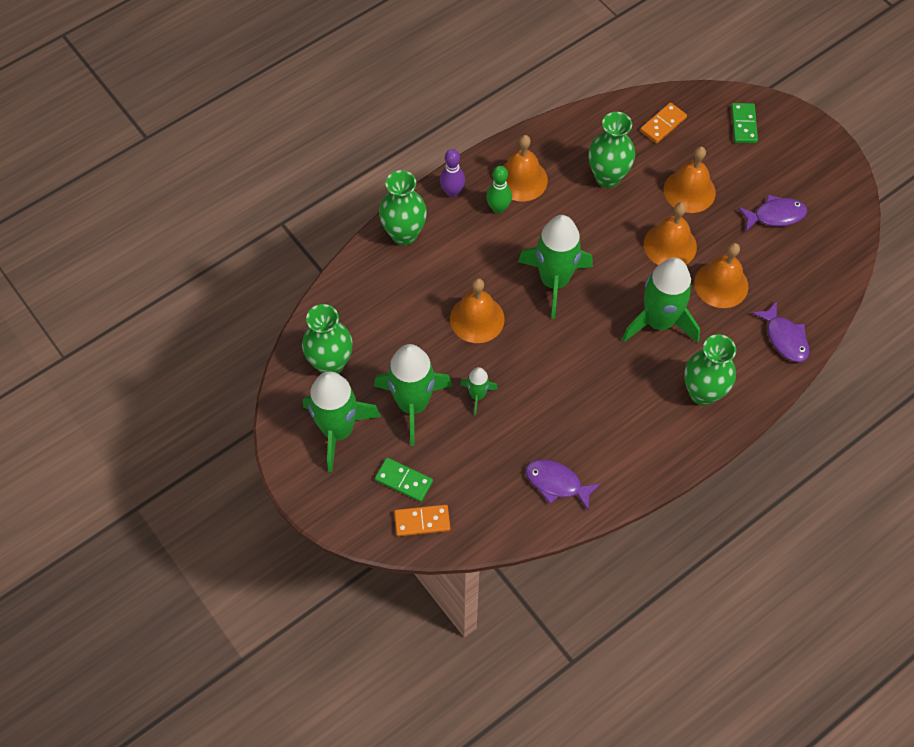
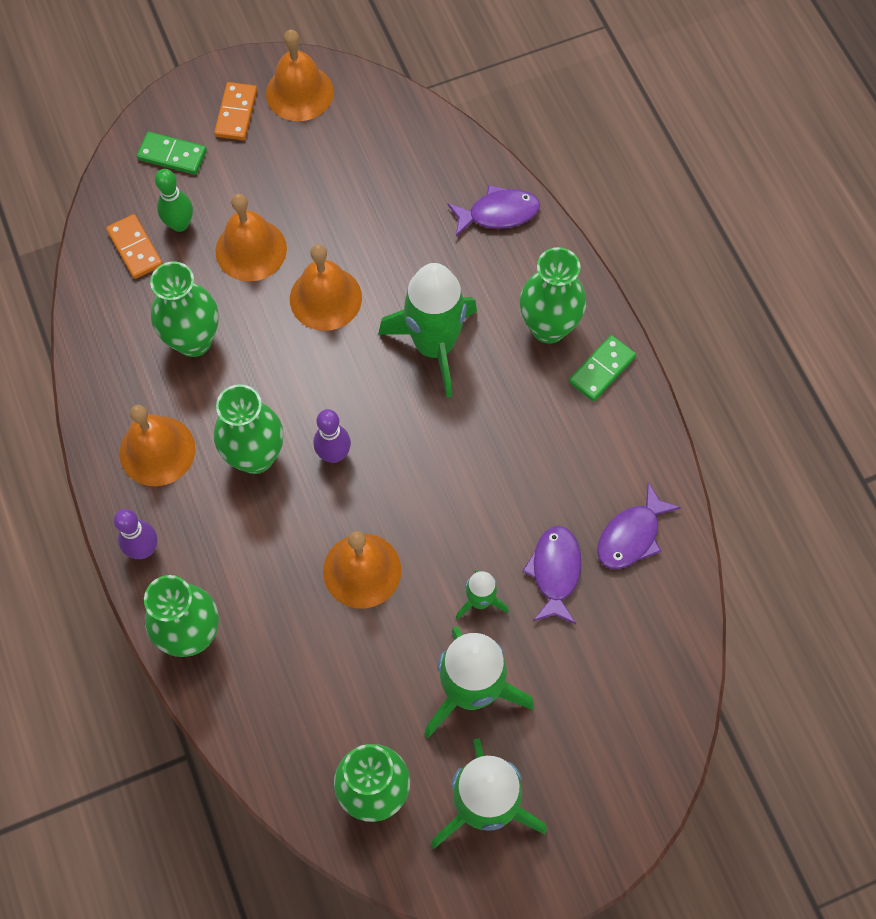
camera: 75 degrees left, 5 degrees up
(403, 481) = (583, 732): green domino -> green domino (602, 370)
(422, 521) = (648, 722): orange domino -> orange domino (236, 113)
(498, 208) = (193, 494): green bowling pin -> green bowling pin (180, 224)
(536, 236) = (255, 456): none -> green vase
(554, 281) = (334, 454): green rocket -> purple bowling pin
(721, 284) = (402, 258): orange bell -> orange bell (299, 92)
(775, 215) = (322, 165): purple fish -> purple fish (555, 572)

